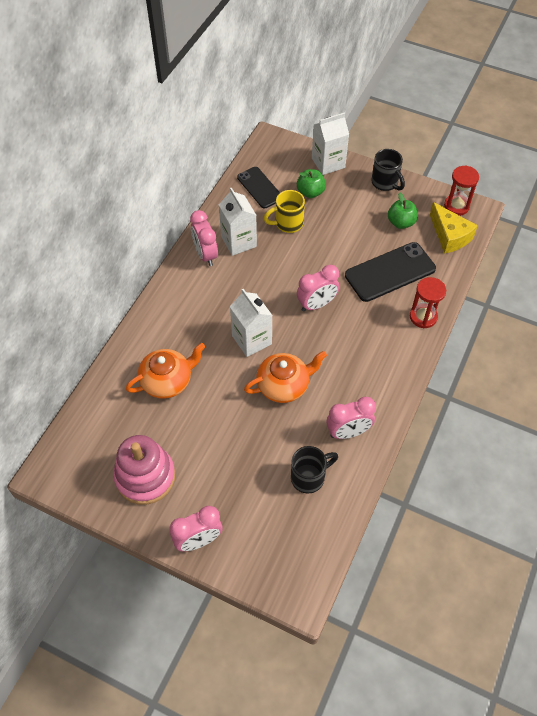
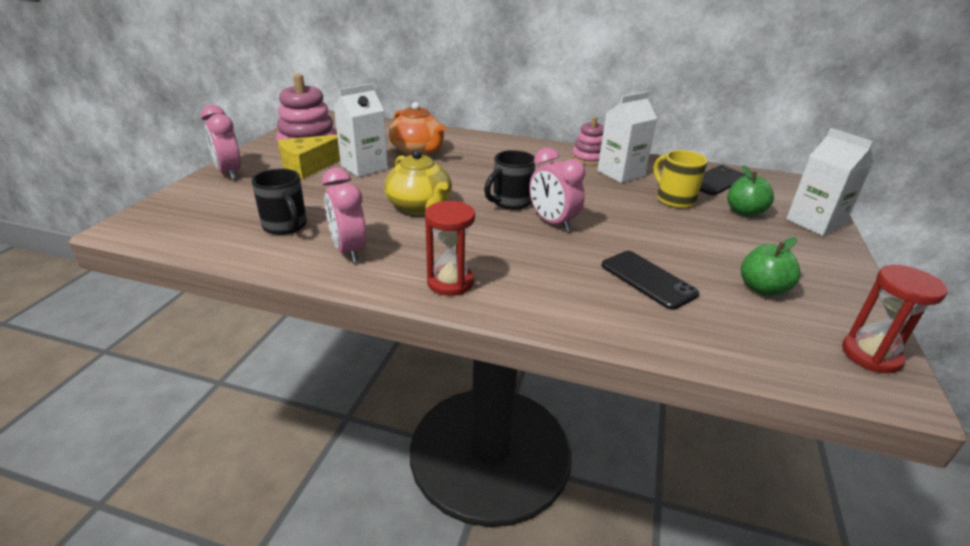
camera: 80 degrees right, 25 degrees down
(205, 255) = (588, 158): pink clock -> pink stacking toy
(252, 340) = (481, 186): white carton -> white carton (364, 167)
(284, 385) = (420, 206): orange teapot -> yellow teapot
(385, 183) = (833, 272): black mug -> black mug (510, 202)
(390, 272) = (648, 280): black phone -> black phone, size x0.65
(423, 317) = (574, 314): red hourglass -> red hourglass (450, 282)
(449, 236) = (784, 346): yellow cheese -> yellow cheese (309, 166)

